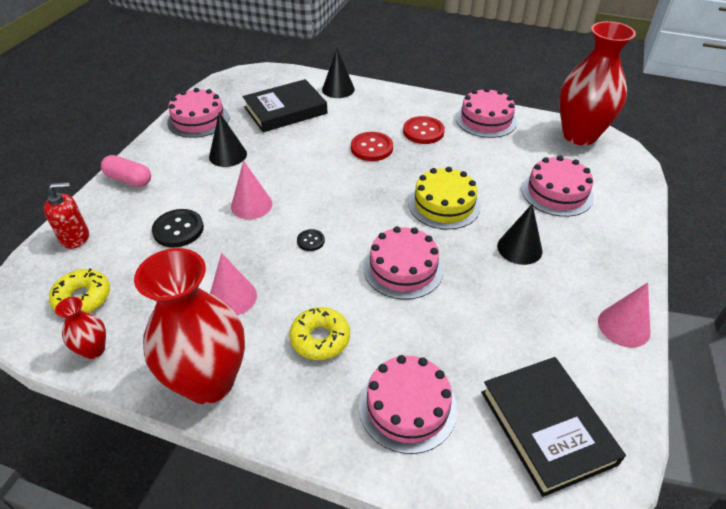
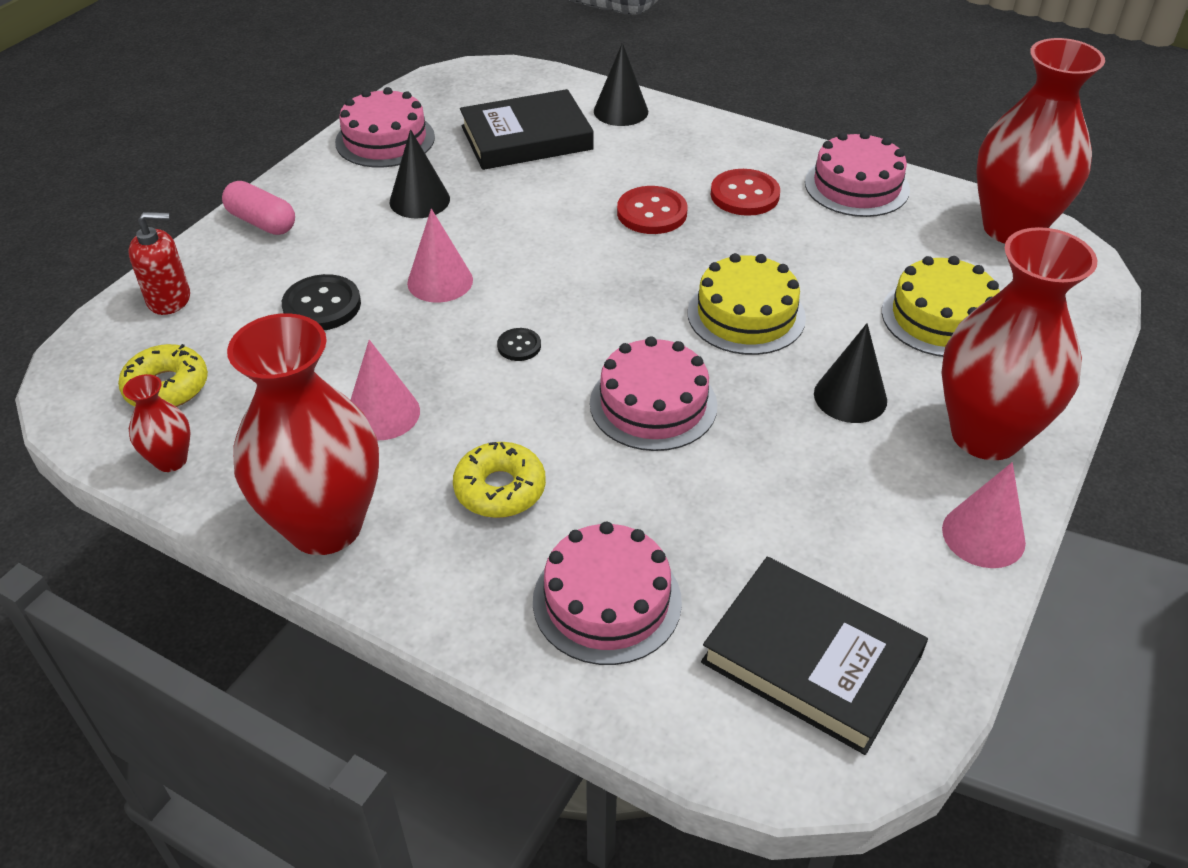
camera: 10 degrees right, 0 degrees up
(547, 427) = (811, 659): black book -> black book turned 45 degrees counterclockwise
(557, 192) = (941, 317): pink cake -> yellow cake
(604, 262) = (986, 435): none -> red vase

